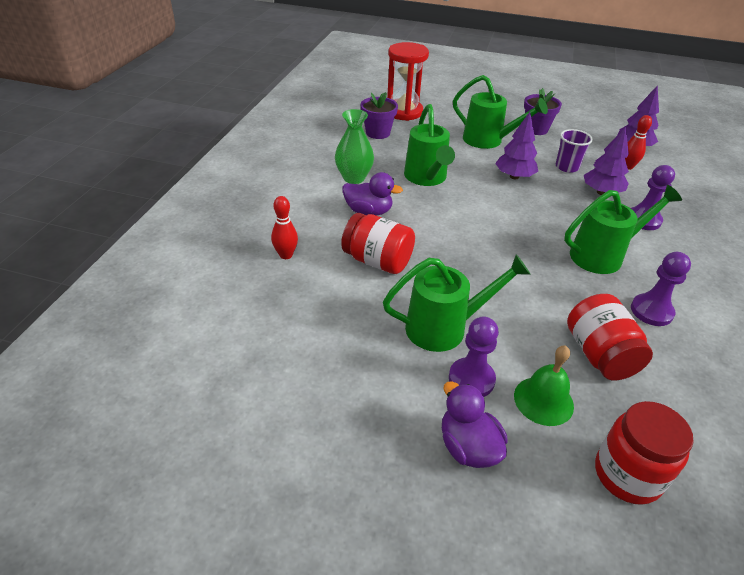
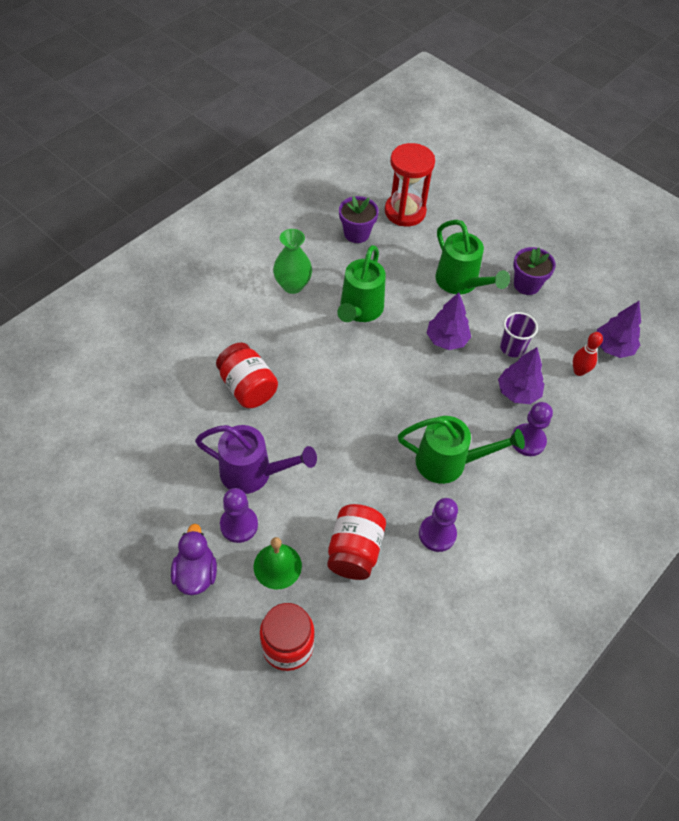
camera: 25 degrees right, 15 degrees up
(286, 255) = (179, 351): red bowling pin -> none
(368, 212) = (277, 331): purple duck -> none
(445, 328) = (253, 473): green watering can -> purple watering can

